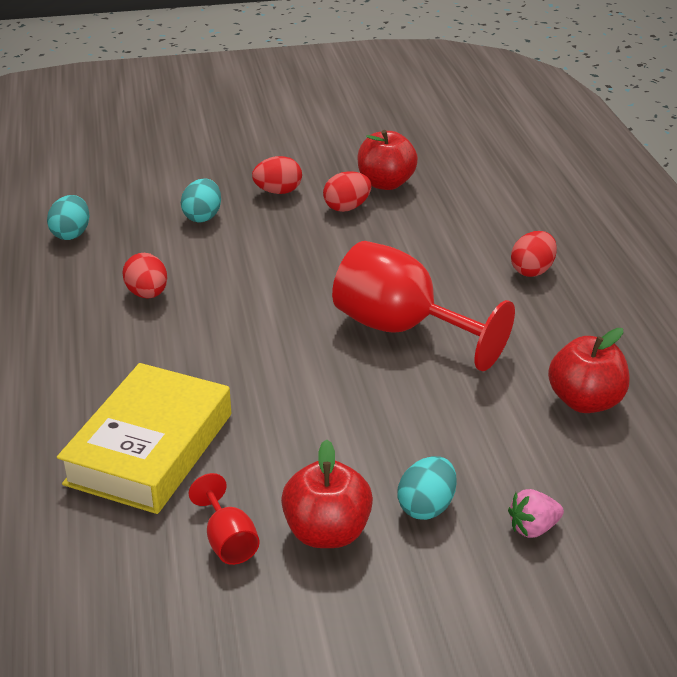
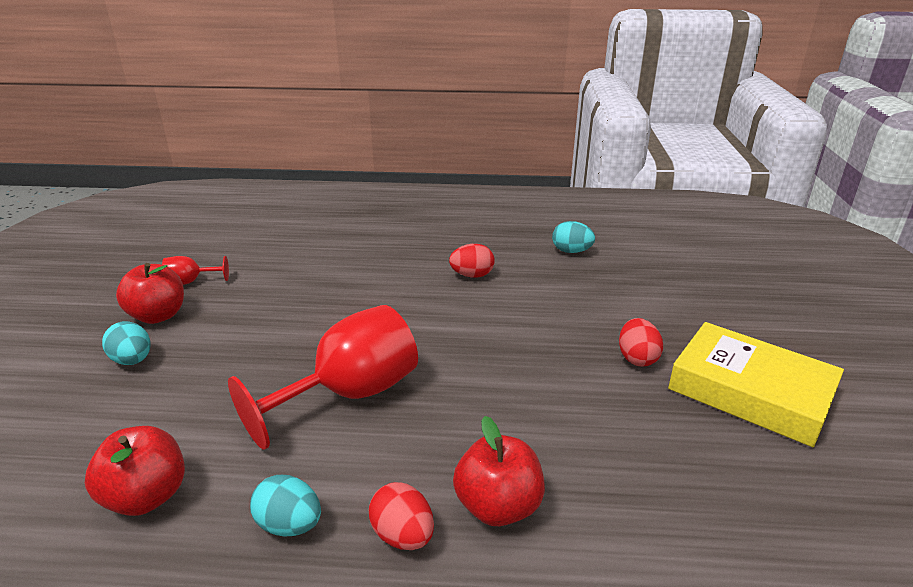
camera: 105 degrees right, 5 degrees down
(150, 448) = (295, 264): yellow book -> yellow book (750, 392)
(203, 217) = (589, 309): turquoise egg -> turquoise egg (289, 525)
(347, 207) = (596, 401): red egg -> none
(385, 183) = (655, 445): red apple -> red apple (498, 506)
(533, 528) = (53, 408): pink strawberry -> none

